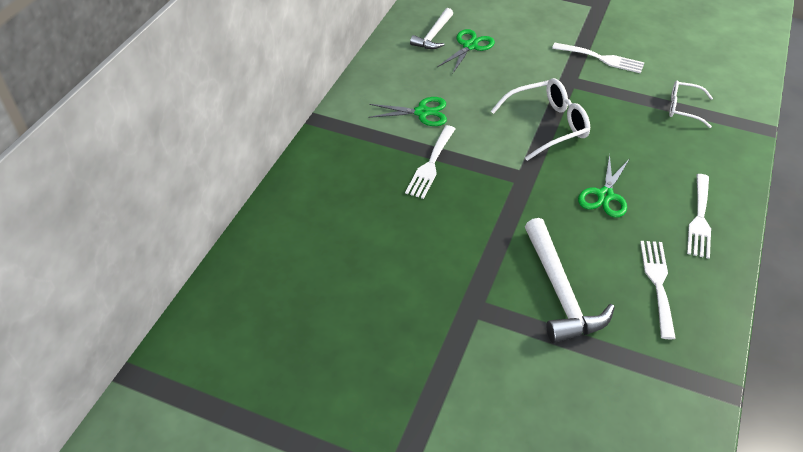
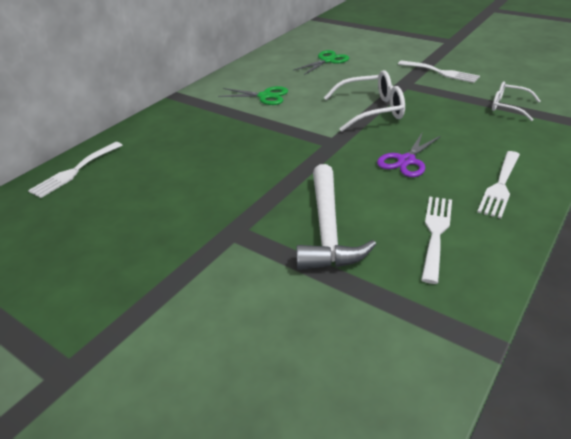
camera: 15 degrees right, 10 degrees down
(430, 165) = (253, 128): white fork -> white fork (74, 171)
(433, 35) = (300, 54): white hammer -> none
(605, 195) = (406, 161): green scissors -> purple scissors

